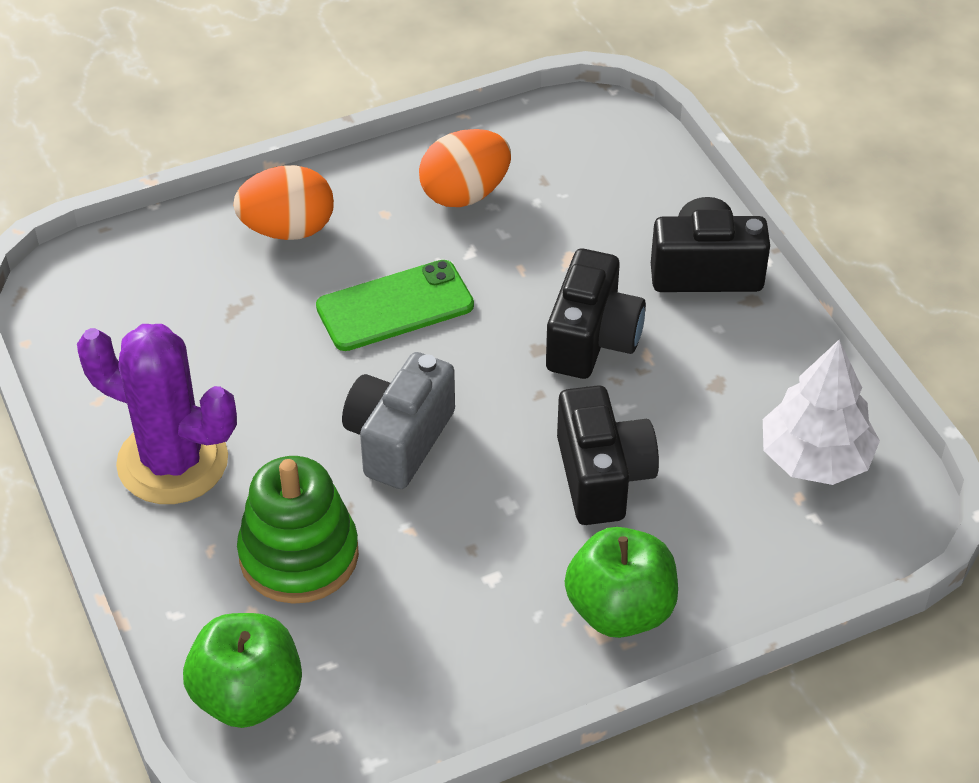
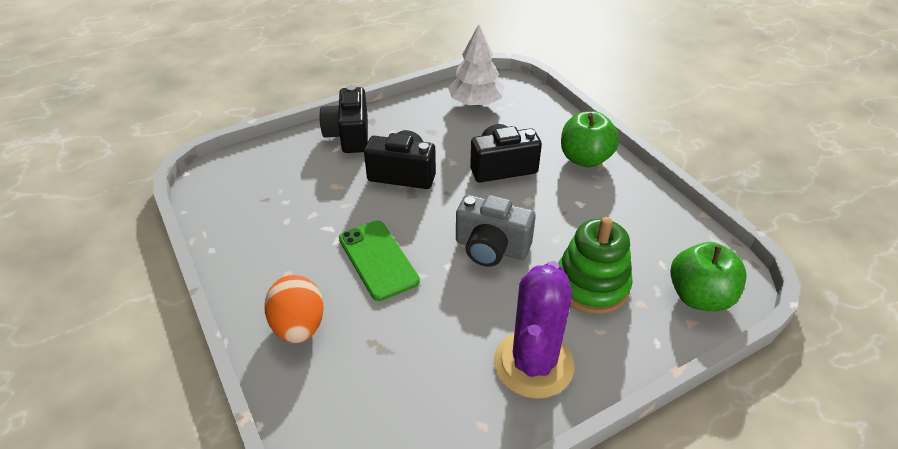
camera: 95 degrees left, 5 degrees down
(465, 194) = (273, 234): orange egg -> none

